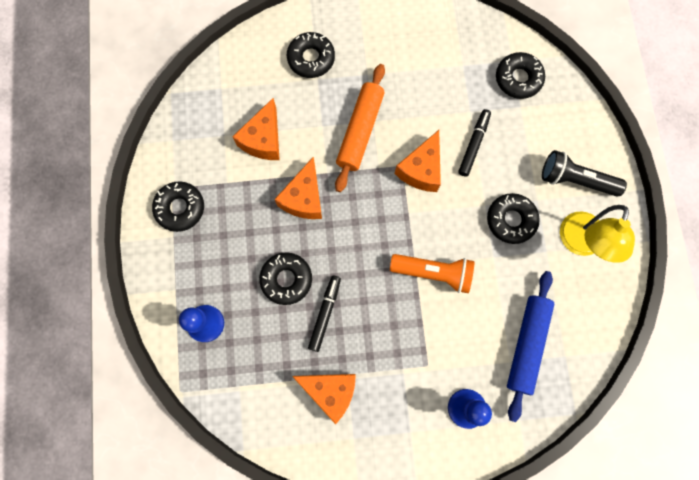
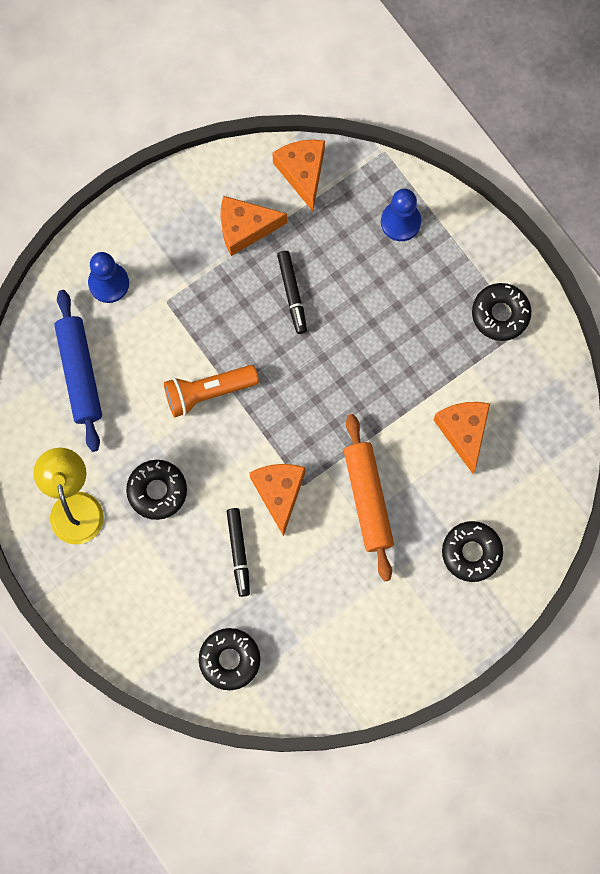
camera: 150 degrees right, 0 degrees up
(286, 279) = (349, 305): black donut -> none
(304, 198) = (382, 394): orange cheese -> orange cheese (302, 173)
(575, 180) = (110, 574): black flashlight -> none

